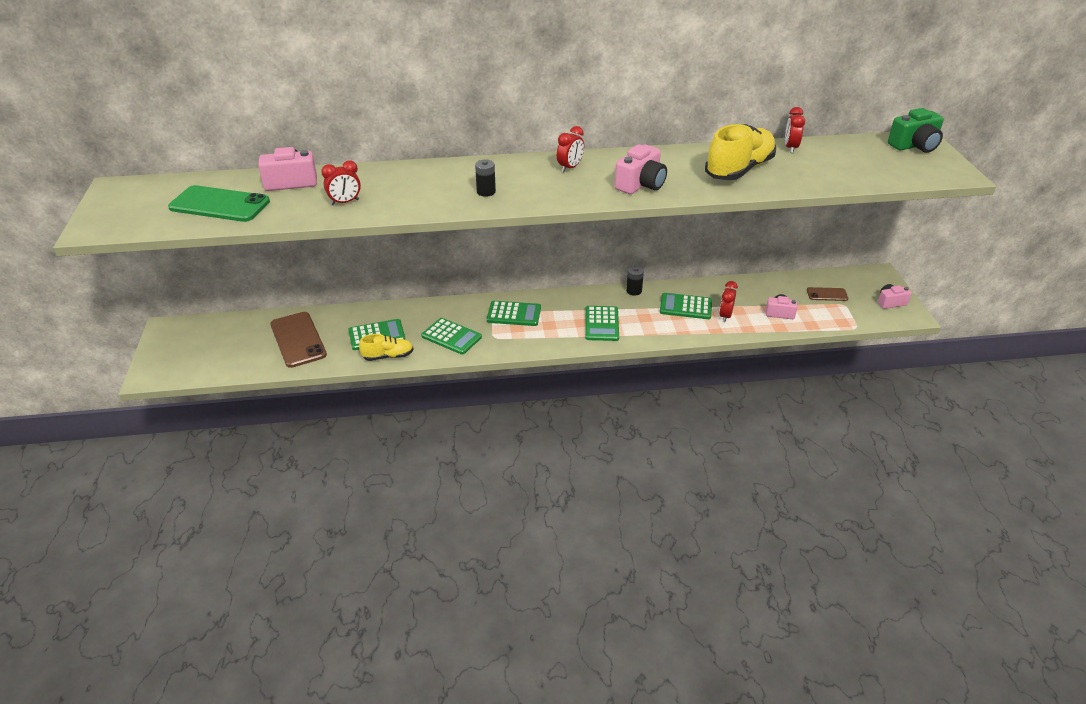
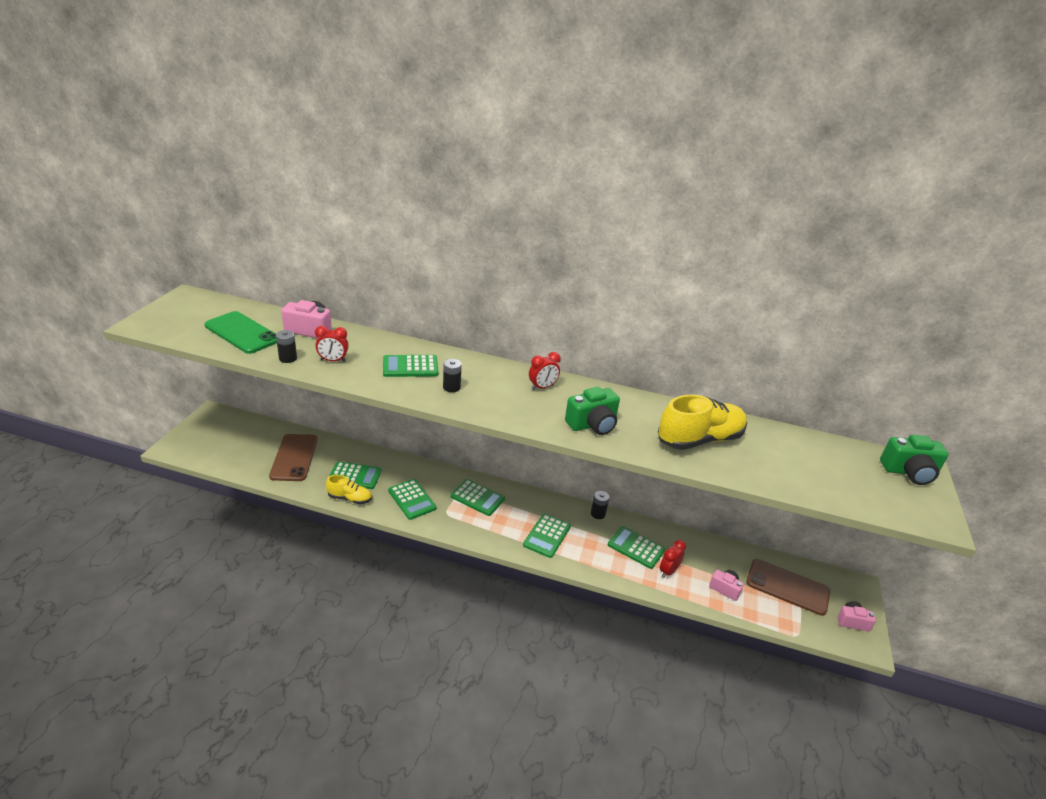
camera: 20 degrees right, 5 degrees down
(295, 213) = (288, 358): none -> black battery
(429, 186) = (410, 367): none -> green calculator
(641, 184) = (592, 424): pink camera -> green camera
(790, 148) = (770, 433): red clock -> none
(827, 294) = (787, 587): brown phone -> brown phone, size x1.93

